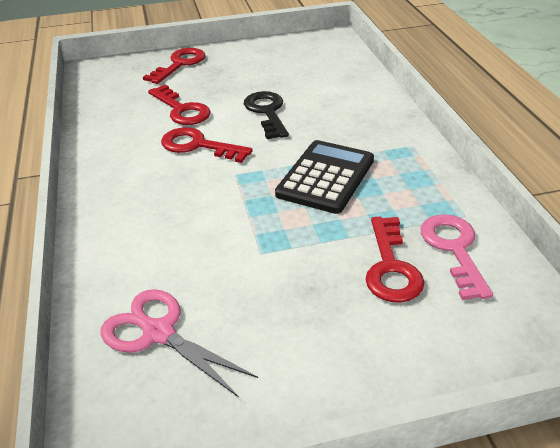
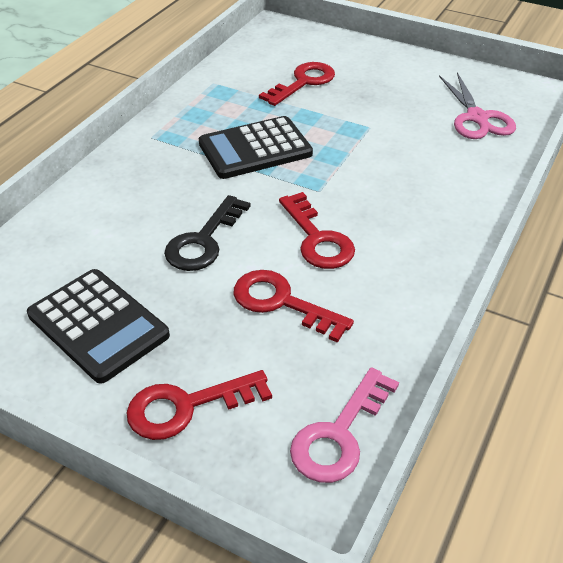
camera: 140 degrees left, 5 degrees up
(181, 110) = (281, 302): red key -> red key turned 60 degrees counterclockwise
(261, 65) = (98, 325): none -> black calculator
(454, 249) = (254, 72): pink key -> pink key (339, 434)

